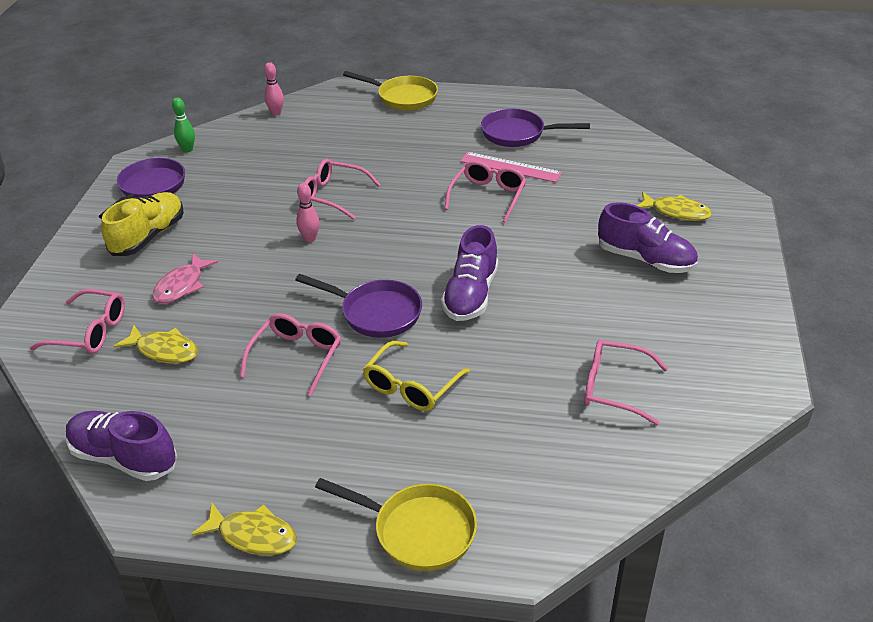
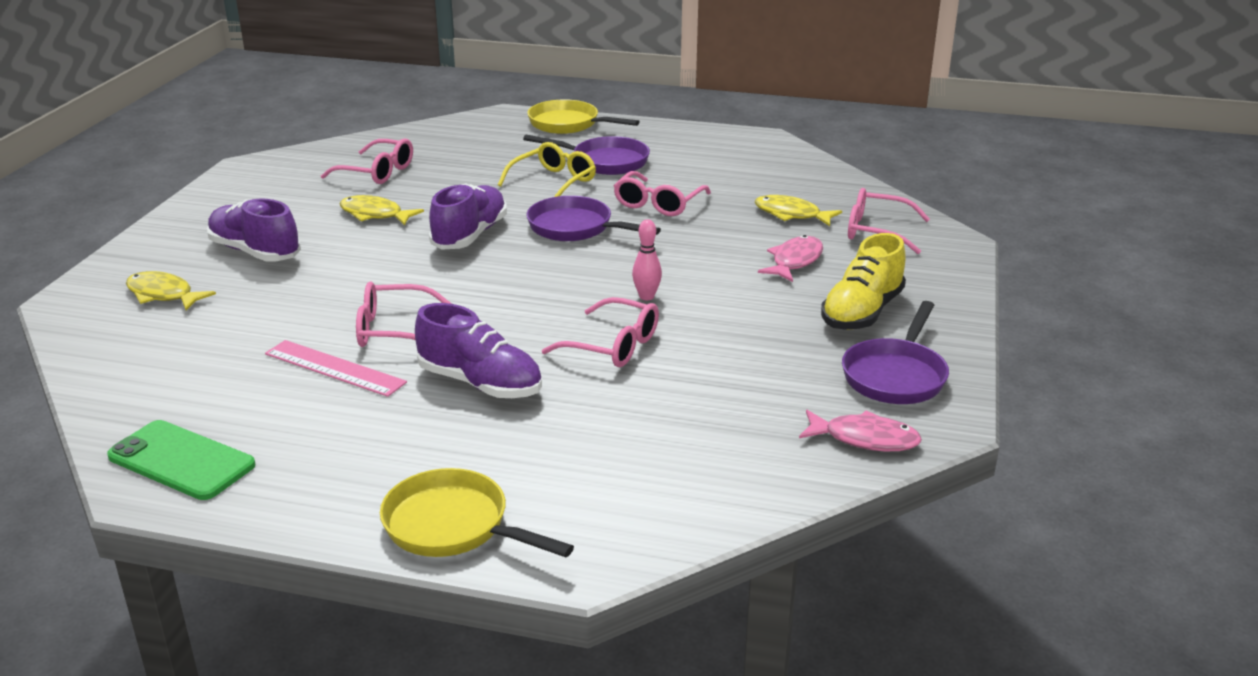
camera: 175 degrees left, 10 degrees down
(124, 458) = (796, 160): purple shoe -> purple shoe (480, 383)
(187, 149) = (865, 439): green bowling pin -> pink fish
(253, 535) = (684, 128): yellow fish -> yellow fish (375, 214)
(276, 113) = (717, 508): pink bowling pin -> none
(488, 196) = (393, 330): pink glasses -> pink glasses turned 60 degrees clockwise
(517, 134) = (283, 424): purple pan -> purple pan (605, 162)
(557, 113) = (181, 461): none -> green phone

